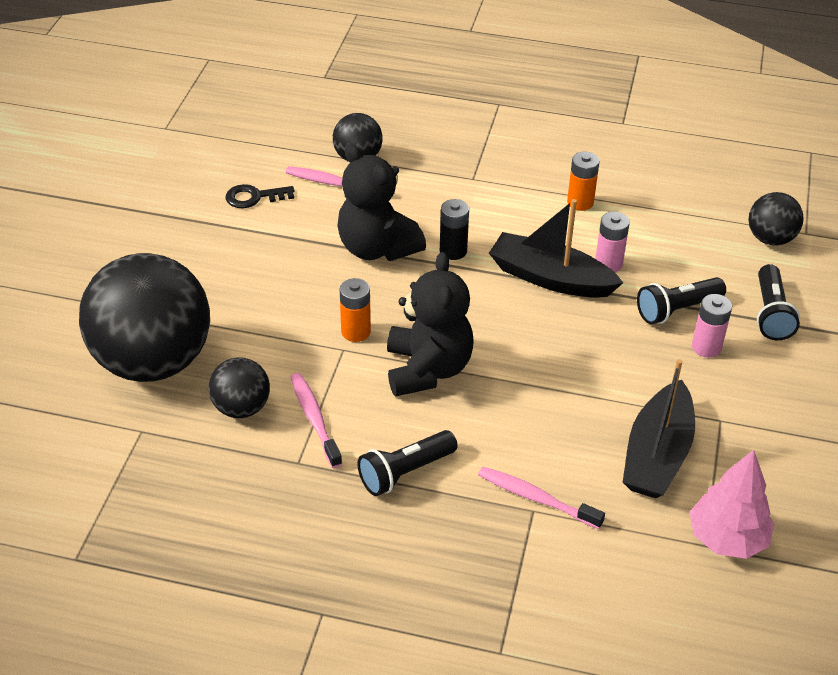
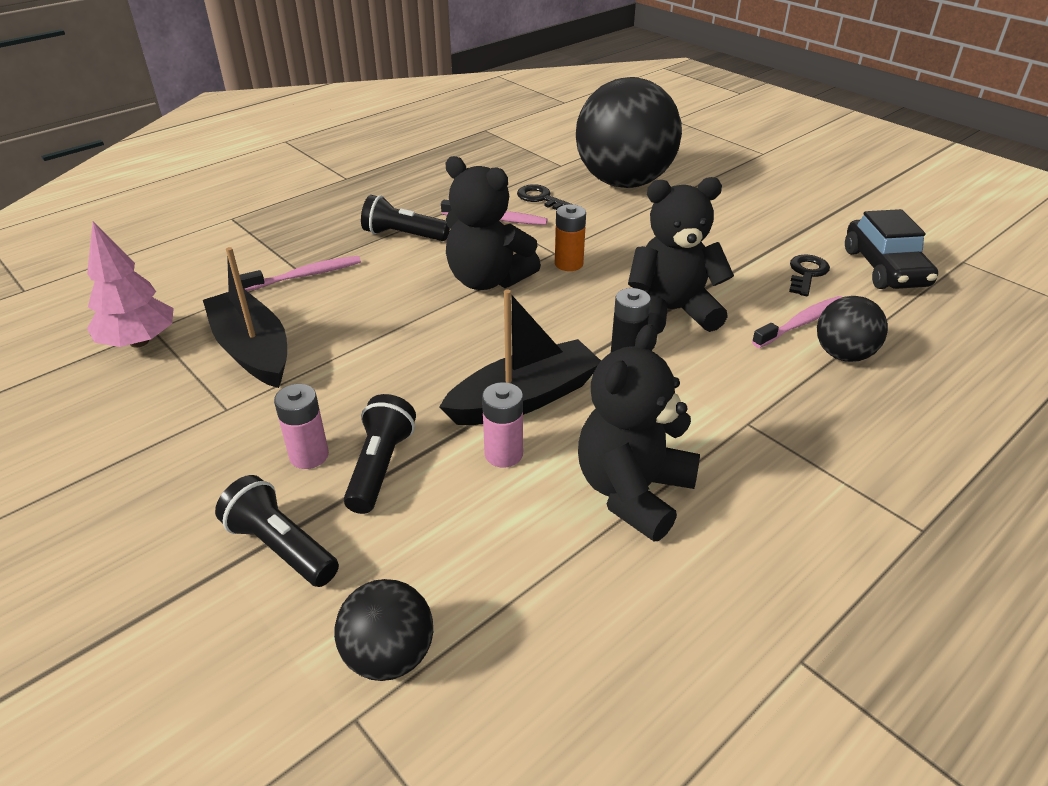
camera: 125 degrees right, 5 degrees down
(211, 162) = (885, 268): none -> black car
(241, 408) = (541, 198): black ball -> black key
(405, 472) = (403, 235): black flashlight -> black flashlight turned 75 degrees counterclockwise
(580, 202) = (633, 492): orange battery -> black teddy bear

